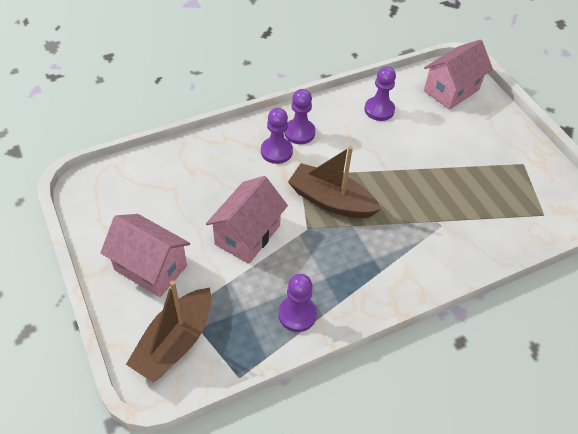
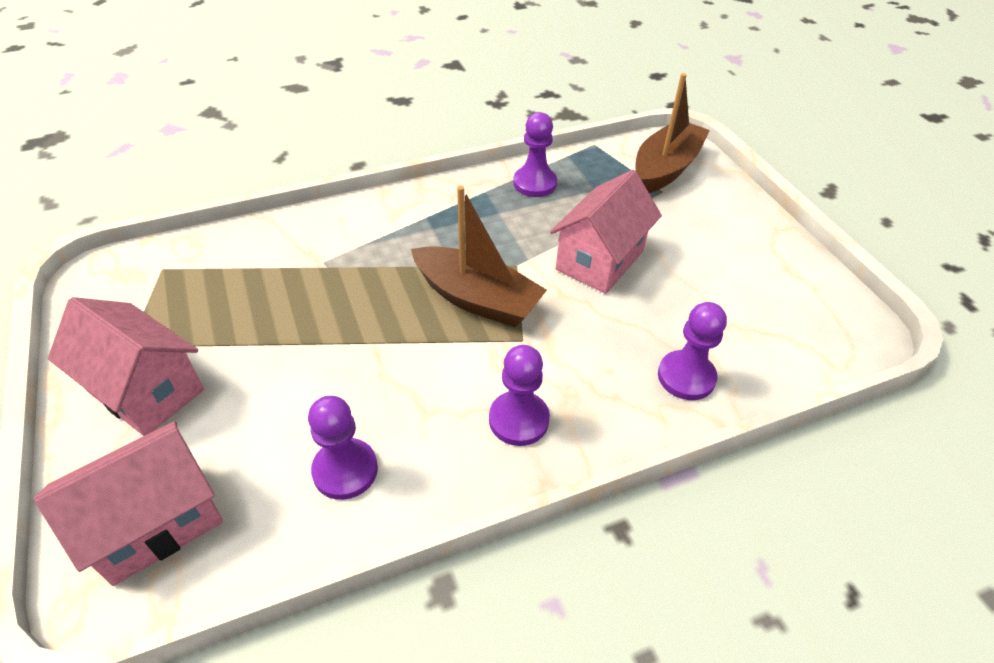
camera: 175 degrees left, 5 degrees down
(150, 268) = (718, 230): pink house -> pink house (146, 390)
(276, 151) = (562, 382): purple pawn -> purple pawn (686, 377)

